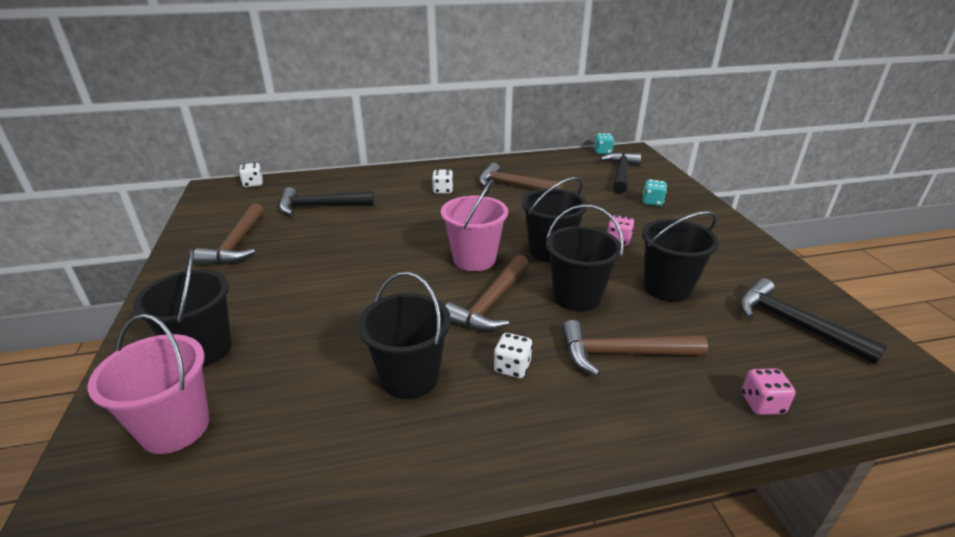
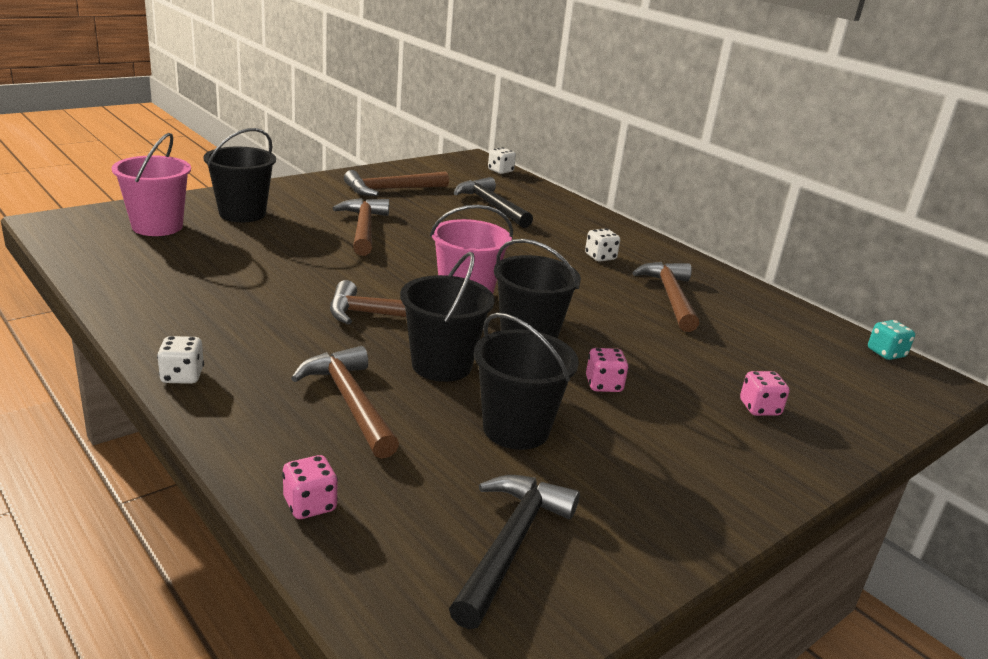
camera: 60 degrees right, 5 degrees down
(310, 278) = (363, 228): none -> brown hammer
(410, 377) = (250, 295): black bucket -> none
(512, 367) = (290, 341): white dice -> white dice (182, 376)
(621, 174) = (825, 375): black hammer -> none
(652, 202) = (759, 408): turquoise dice -> pink dice

